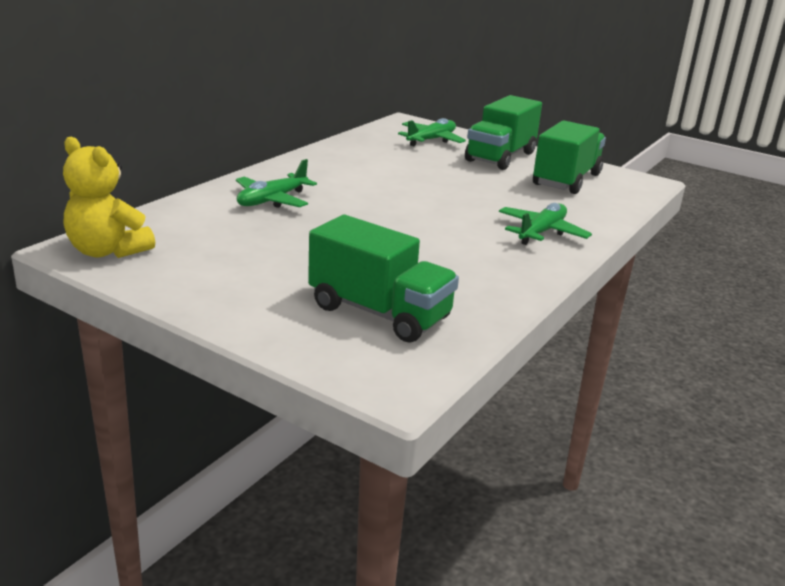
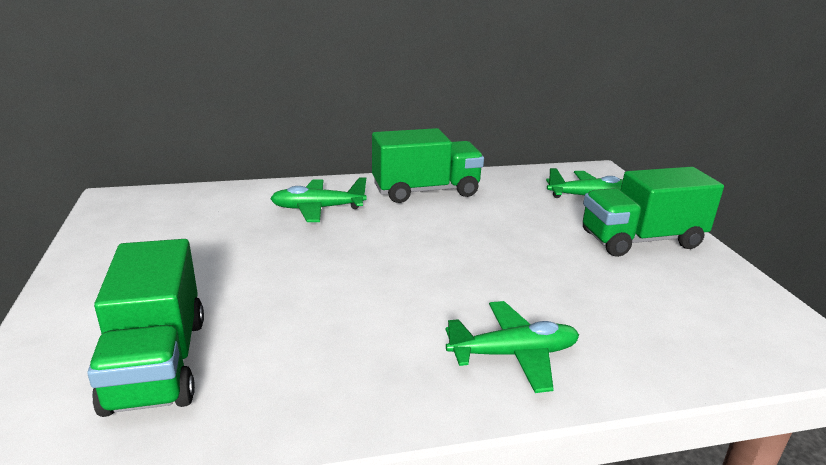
camera: 45 degrees right, 0 degrees up
(107, 251) = (126, 208): yellow teddy bear -> none
(566, 180) = (683, 298): green truck -> green truck (425, 191)

